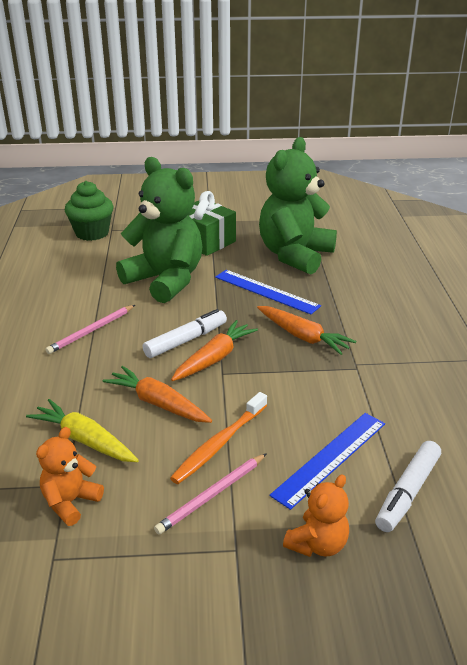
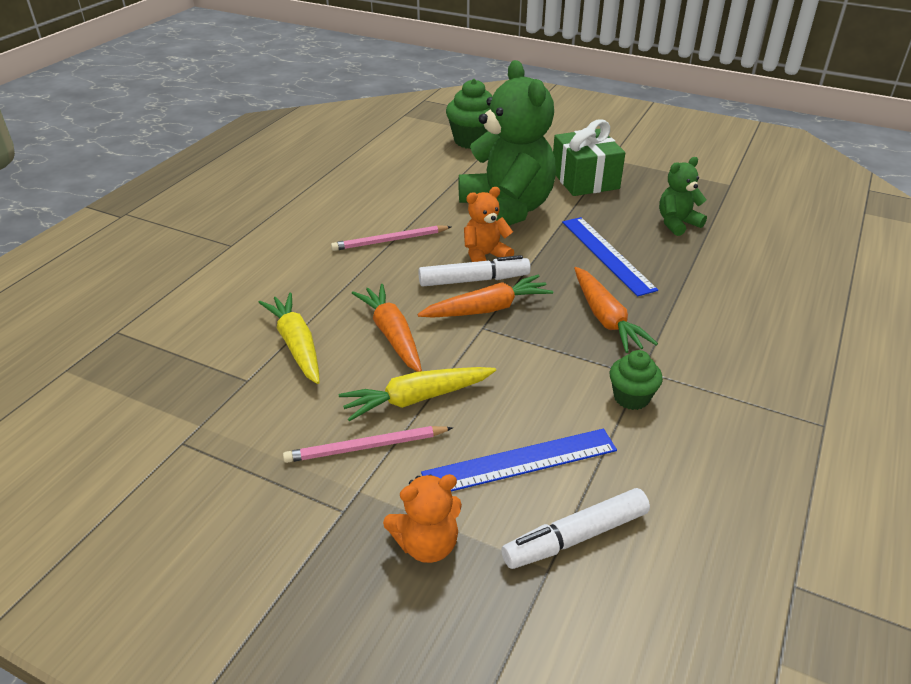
camera: 30 degrees right, 5 degrees up
(70, 502) = (237, 398): orange teddy bear -> orange teddy bear (485, 256)
(219, 444) = (417, 399): orange toothbrush -> yellow carrot
(295, 255) = (677, 223): green teddy bear -> green teddy bear, size x0.46
(364, 385) = (631, 397): none -> green cupcake

